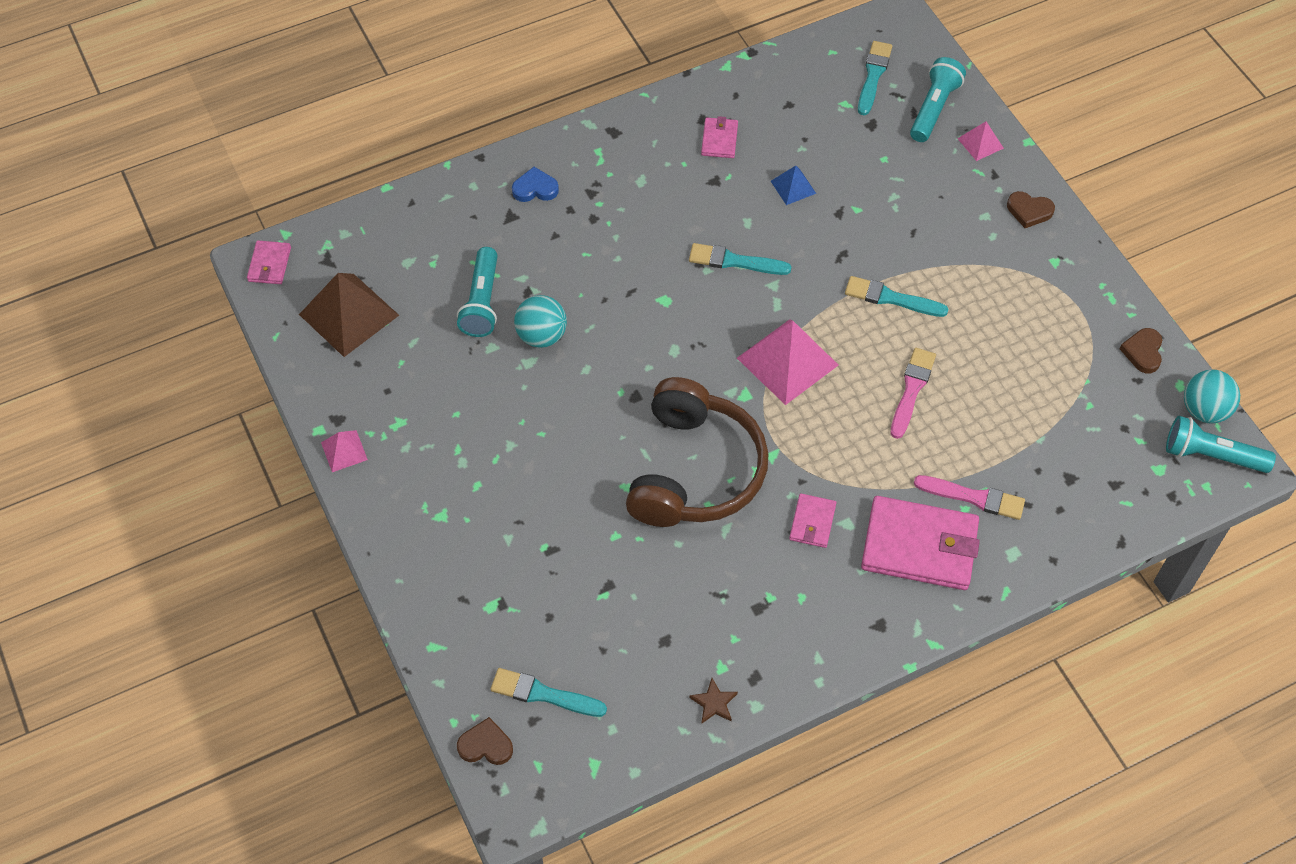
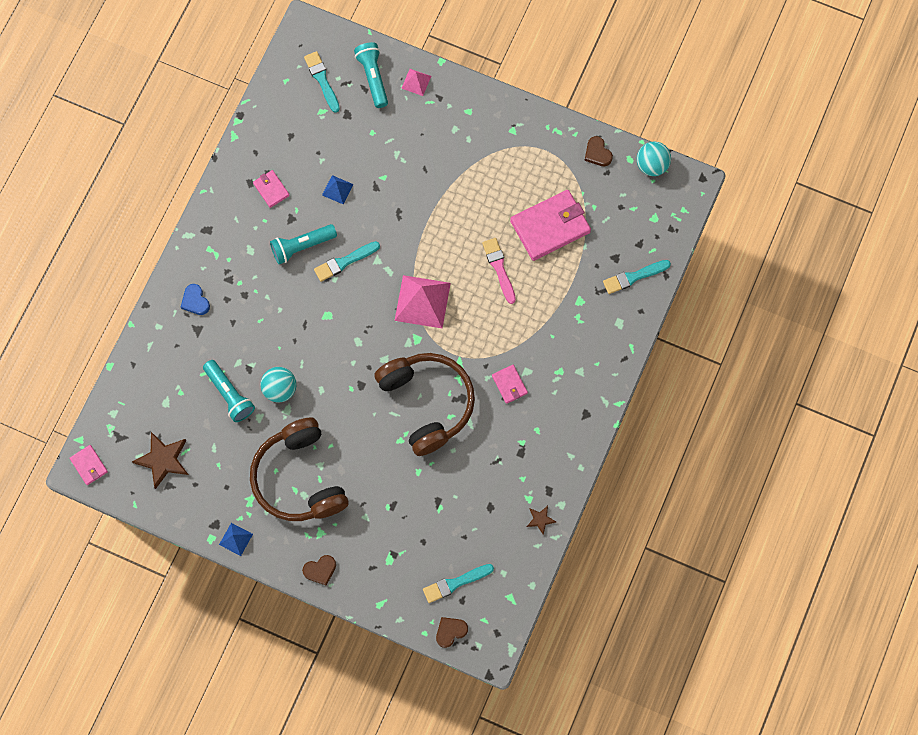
camera: 40 degrees left, 15 degrees up
(344, 451) = (236, 539): pink pyramid -> blue pyramid
(349, 314) = (163, 460): brown pyramid -> brown star
(474, 441) = (299, 478): none -> brown headphones
(535, 188) = (195, 301): blue heart -> blue heart turned 75 degrees counterclockwise
(891, 298) = (445, 220): turquoise brush -> turquoise brush (634, 277)
(919, 546) = (572, 355): pink wallet -> pink wallet (550, 226)
(974, 497) = (577, 306): pink brush -> none
(1029, 211) = (475, 108): brown heart -> brown heart (320, 570)
(1211, 455) = (673, 190): turquoise flashlight -> turquoise flashlight (302, 246)

